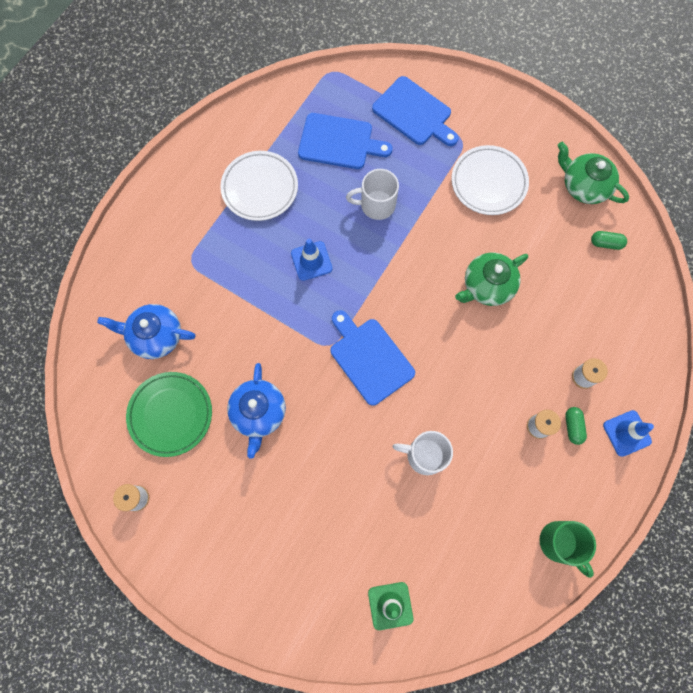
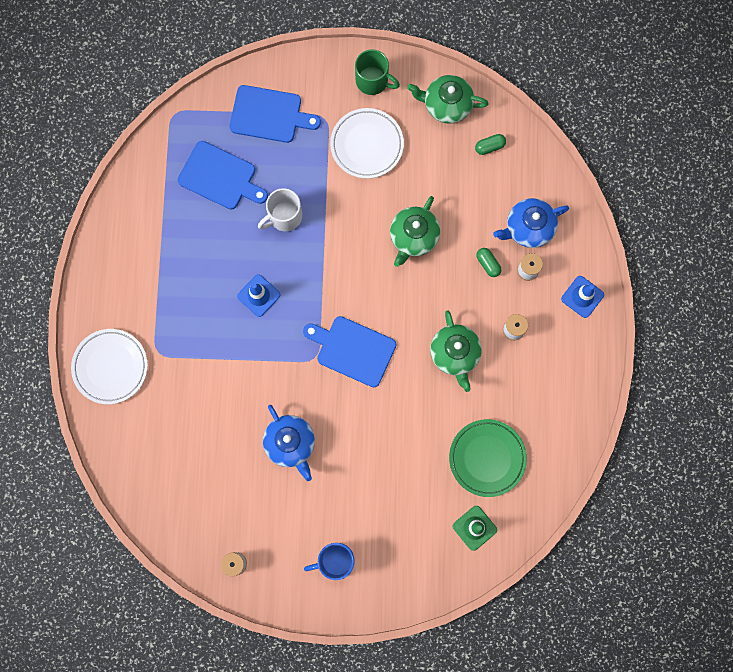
camera: 30 degrees left, 5 degrees up
(155, 336) = (168, 430): blue teapot -> blue teapot (528, 228)
(171, 414) = (221, 485): green plate -> green plate (487, 458)
(232, 554) = (335, 560): none -> blue mug
(260, 188) = (177, 256): white plate -> white plate (110, 367)
(339, 142) = (220, 177): blue cutting board -> blue cutting board turned 45 degrees clockwise
(424, 455) = (438, 402): white mug -> none
(467, 417) = (455, 354): none -> green teapot
(559, 543) = (574, 410): green mug -> green mug (373, 81)
(572, 426) = (539, 315): green capsule -> green capsule (488, 264)

